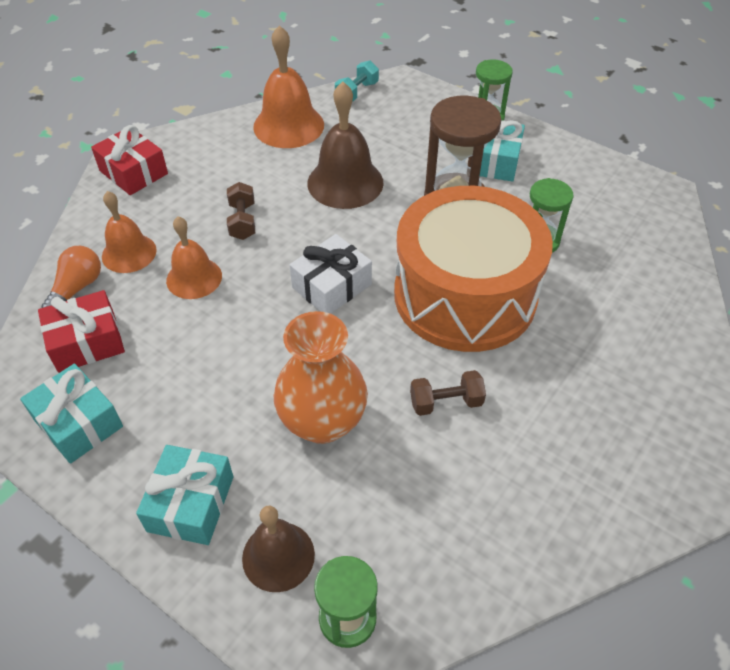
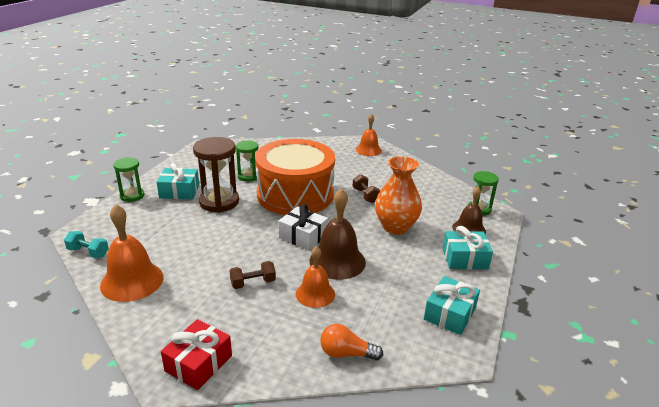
camera: 105 degrees left, 20 degrees down
(87, 342) = (391, 330): red gift -> none
(129, 253) = (301, 335): orange bell -> orange bell (368, 150)
(345, 182) = (204, 244): brown bell -> brown bell (337, 261)

